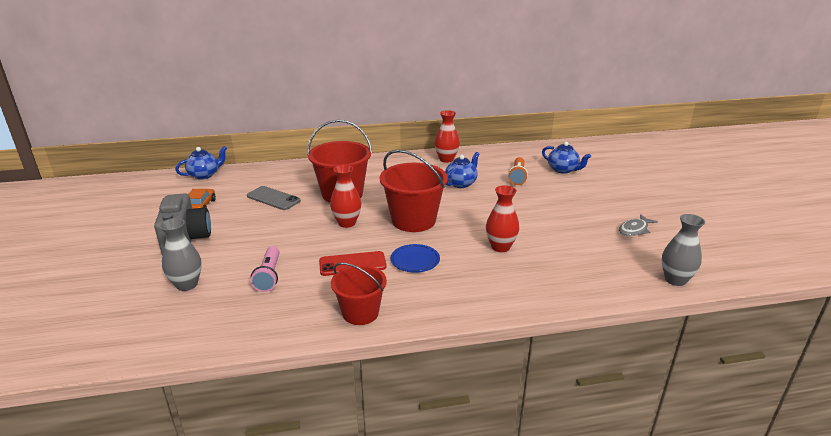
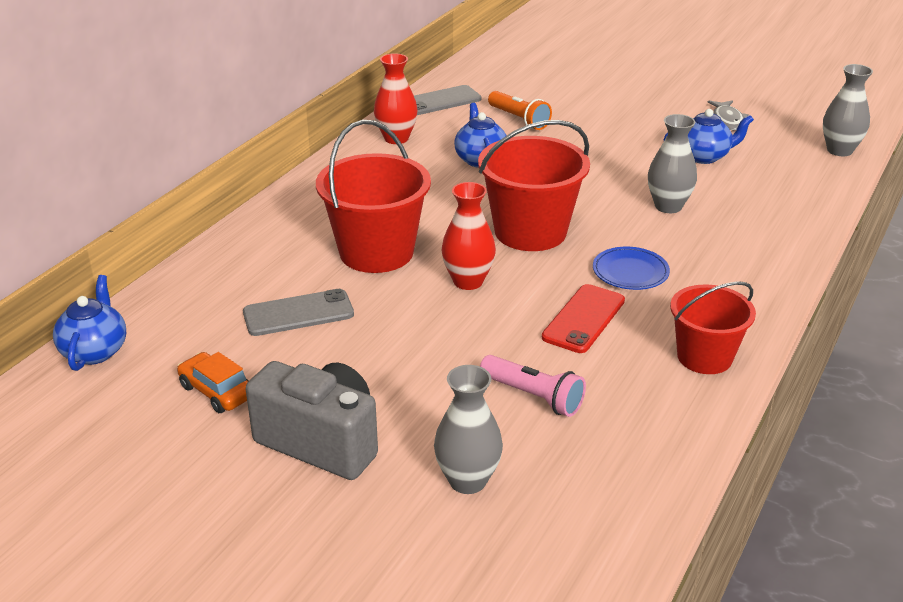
camera: 50 degrees left, 5 degrees up
(499, 154) = (441, 101): none -> grey phone
(500, 247) = (668, 206): red vase -> grey vase
(563, 170) = (544, 88): blue teapot -> blue teapot (704, 156)

